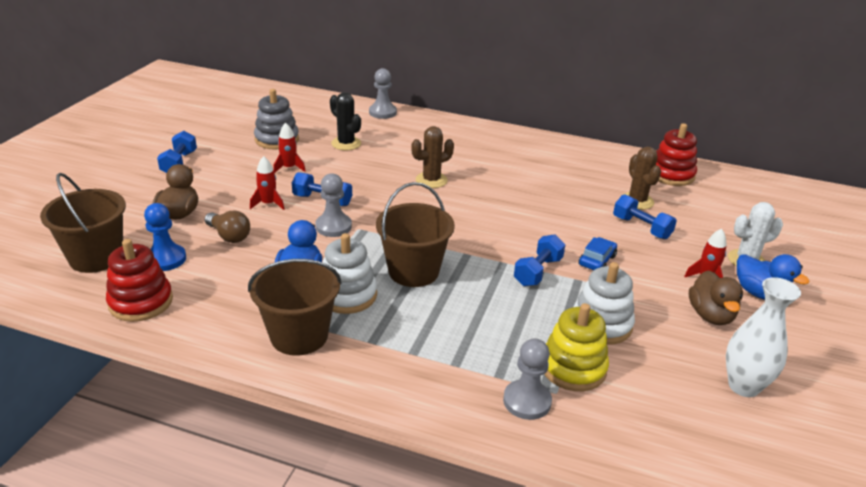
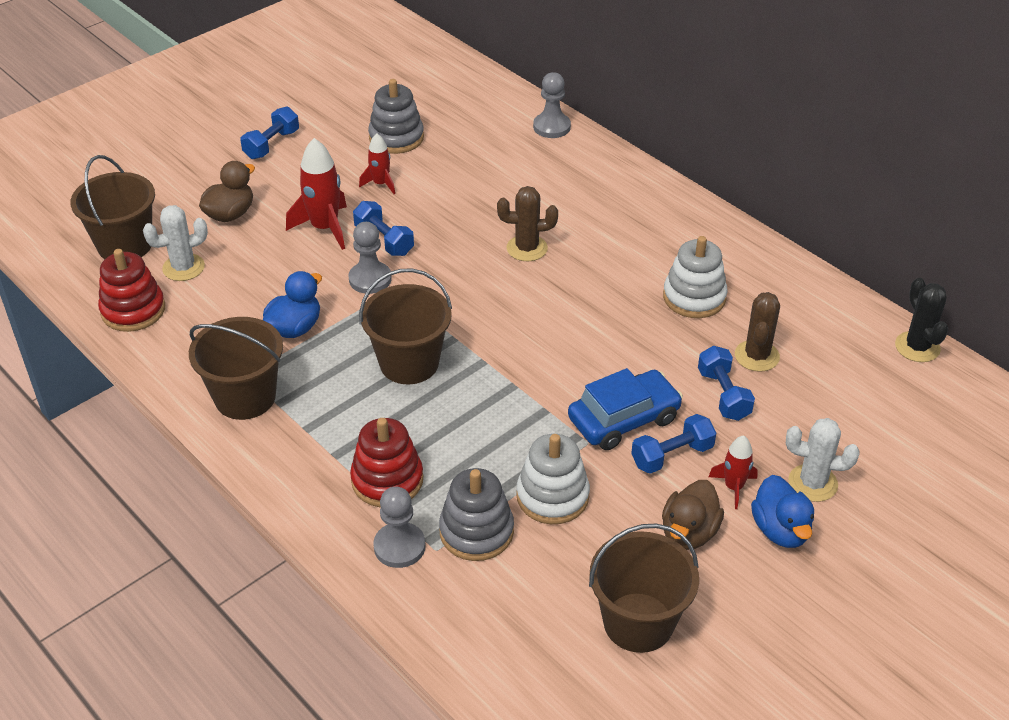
camera: 30 degrees right, 10 degrees up
(166, 259) = (183, 268): blue pawn -> white cactus
(229, 236) = (259, 258): brown light bulb -> none
(268, 204) = (325, 228): red rocket -> red rocket, size x1.71
(346, 143) = (470, 165): black cactus -> black cactus (917, 347)
(347, 295) = (322, 368): white stacking toy -> white stacking toy (694, 297)
(538, 271) = (542, 409): blue dumbbell -> blue dumbbell (672, 455)
(573, 368) = (476, 531): yellow stacking toy -> grey stacking toy
(597, 260) = (624, 419): blue car -> blue car, size x1.77
(671, 175) = (846, 331): red stacking toy -> red stacking toy (387, 480)
(743, 386) = (638, 622): white vase -> brown bucket

